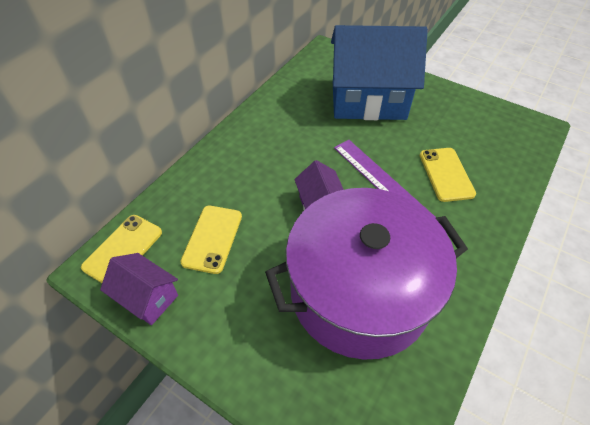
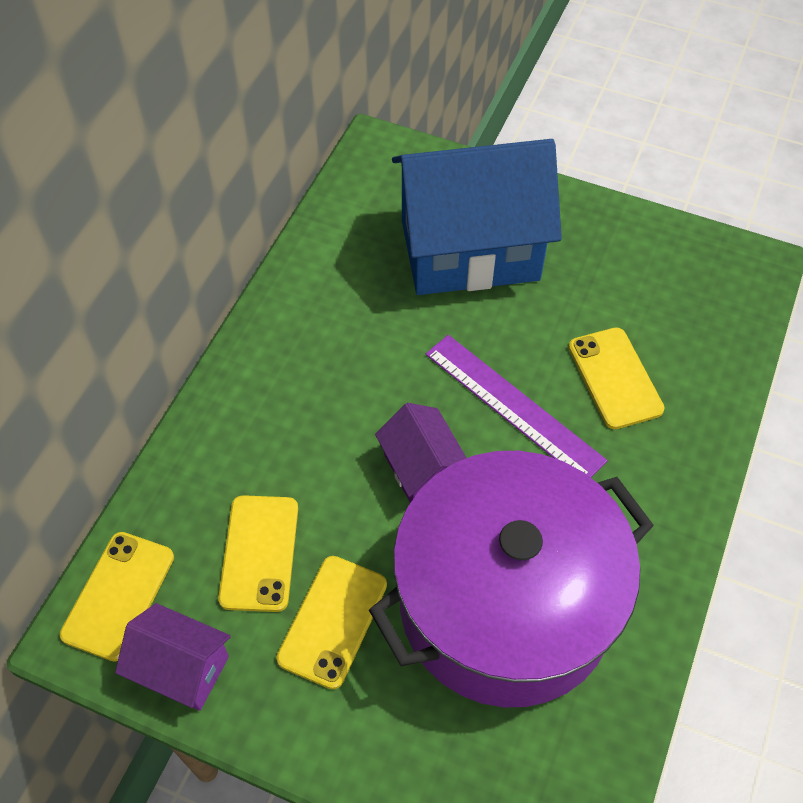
camera: 10 degrees left, 5 degrees up
(247, 285) = (333, 621): none -> yellow phone

